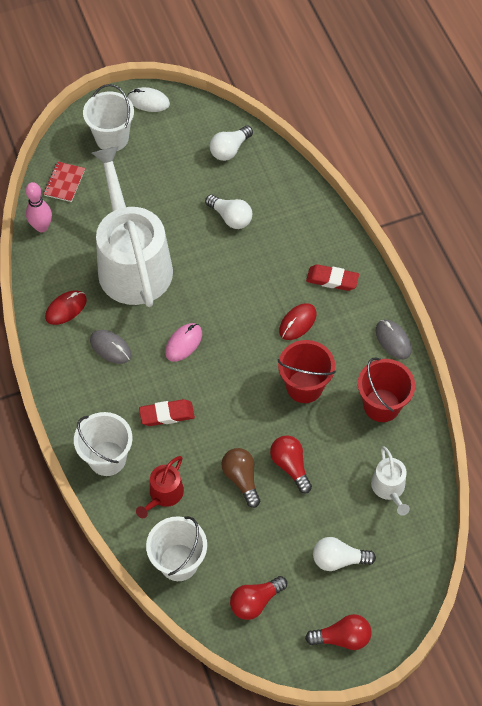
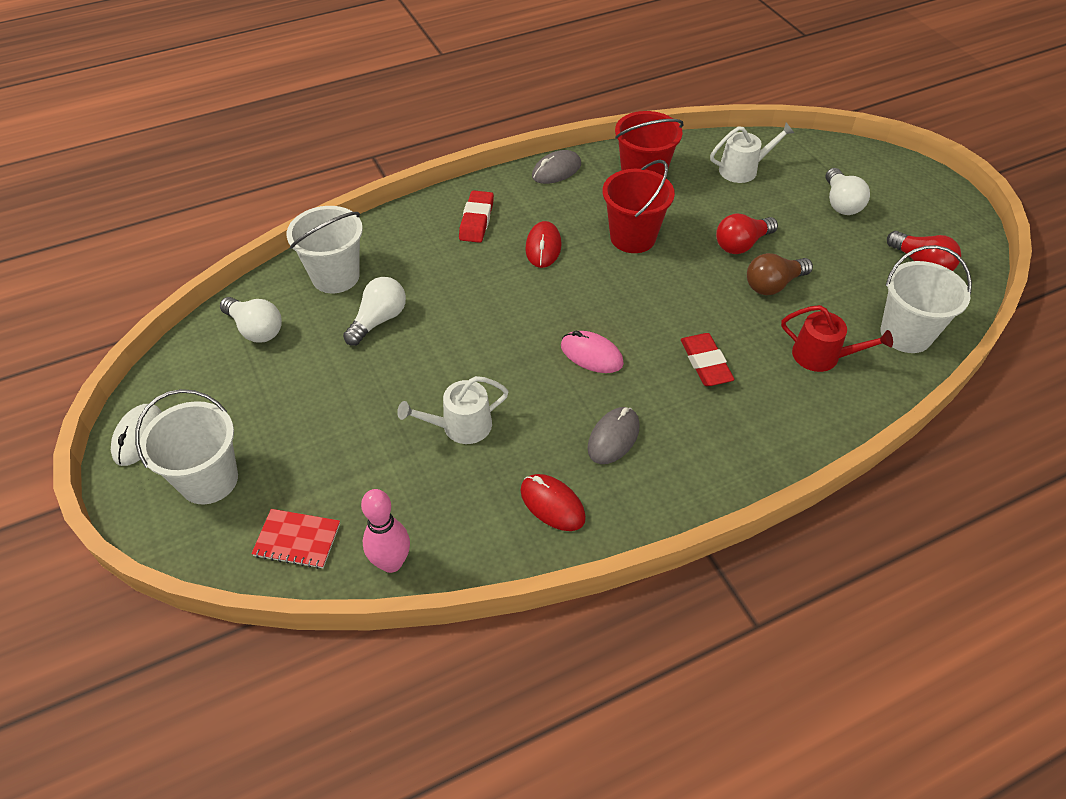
camera: 95 degrees left, 10 degrees down
(107, 458) = (791, 422): white bucket -> white bucket (335, 276)
(132, 263) = (461, 426): white watering can -> white watering can, size x0.42
(297, 323) = (543, 247): red mouse -> red mouse turned 60 degrees clockwise
(342, 637) = (926, 198): red light bulb -> none

